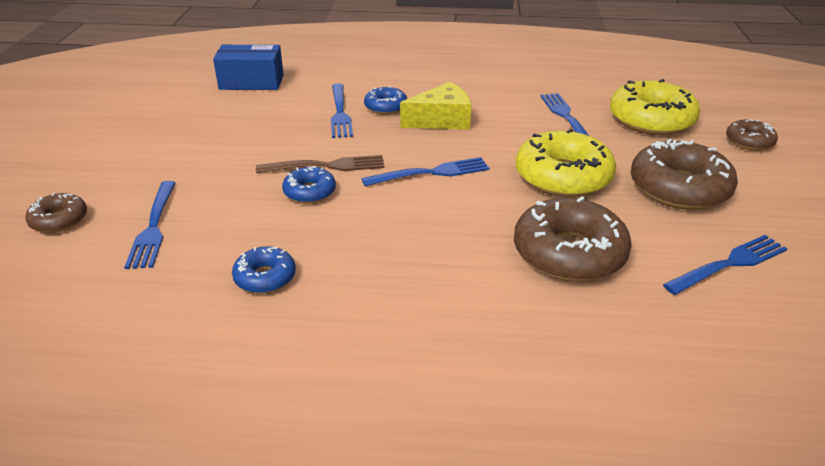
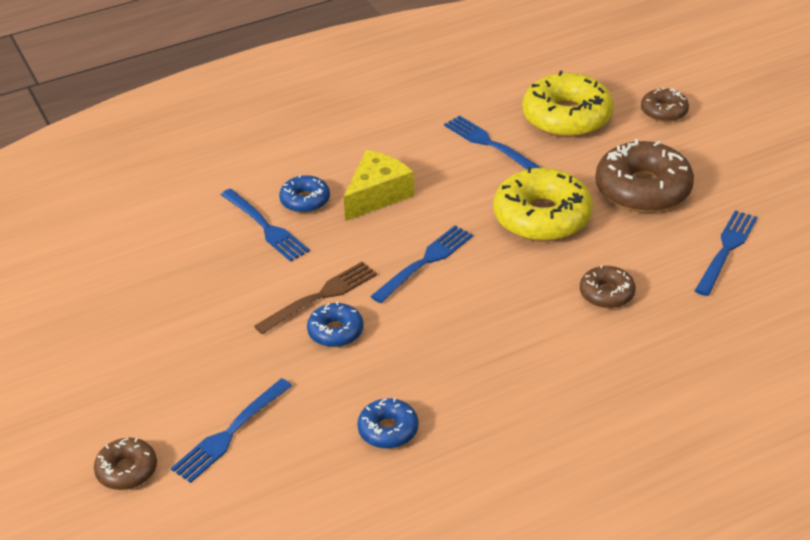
camera: 30 degrees left, 5 degrees up
(153, 227) = (230, 433): blue fork -> blue fork turned 75 degrees clockwise
(251, 82) = (121, 225): blue box -> none
(569, 253) = (606, 293): brown donut -> brown donut, size x0.53

